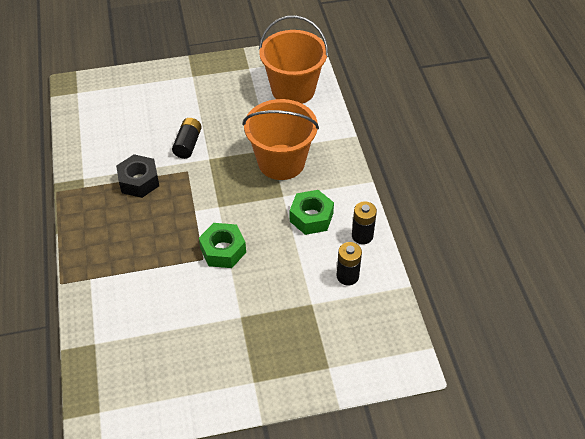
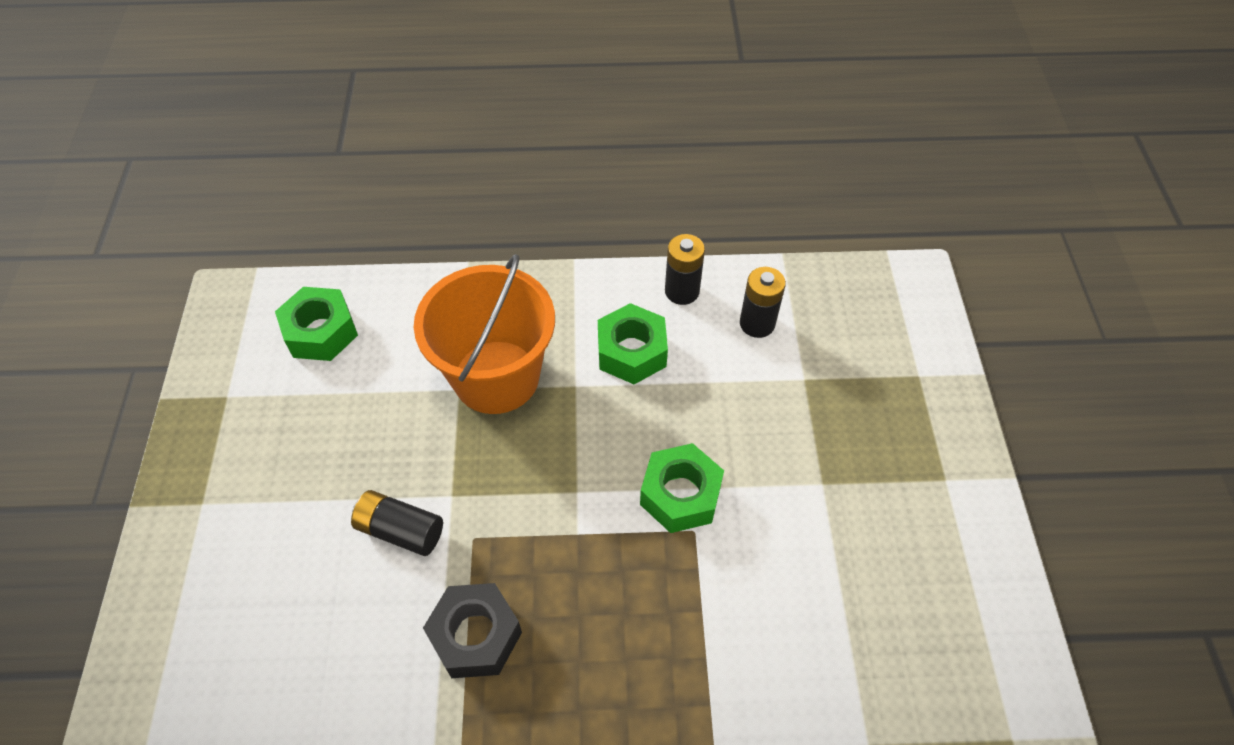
camera: 80 degrees left, 5 degrees up
(293, 90) = (321, 332): orange bucket -> green nut

